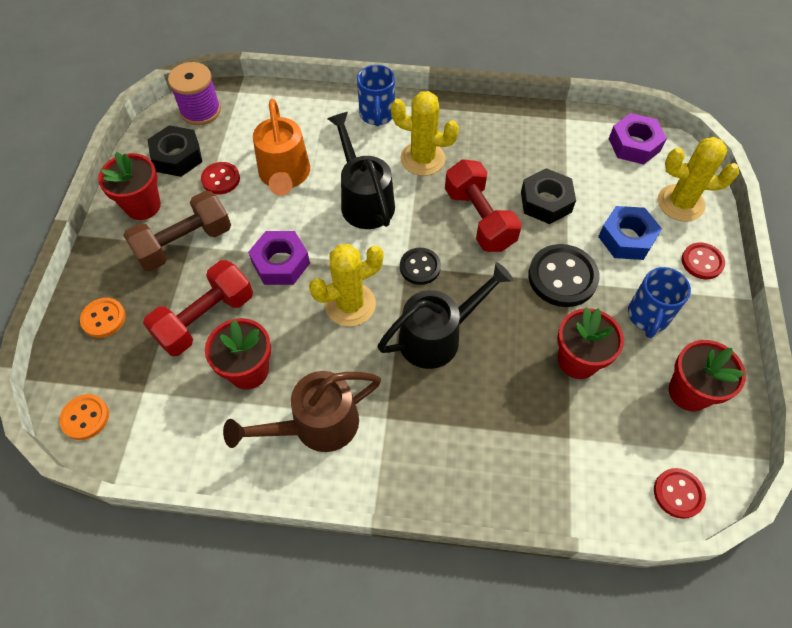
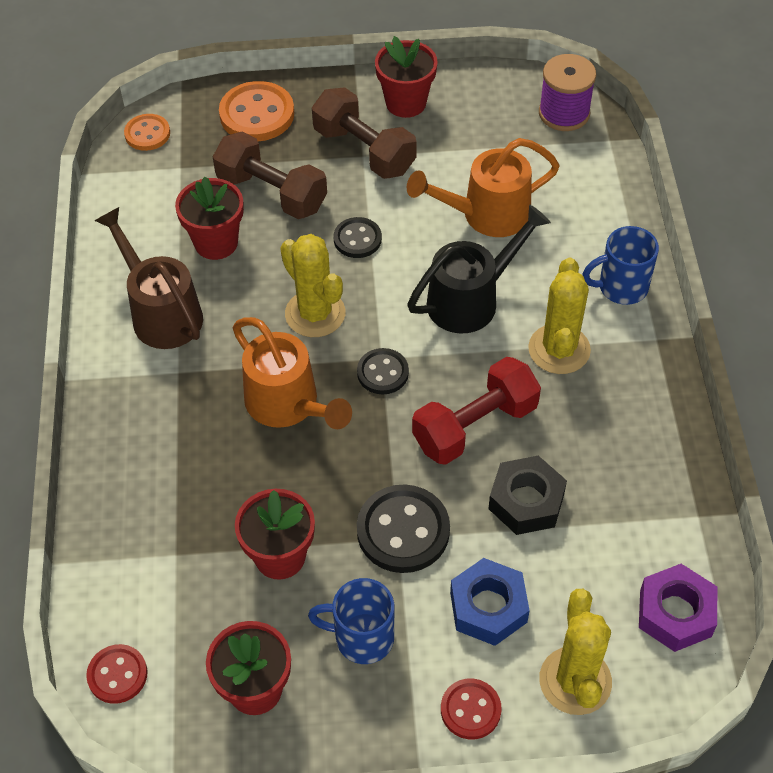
camera: 80 degrees right, 5 degrees down
(103, 318) = (257, 114): orange button -> orange button, size x1.67
(177, 157) = (484, 112): black nut -> none
(205, 318) = (272, 192): red dumbbell -> brown dumbbell
(221, 179) = (463, 158): red button -> none
(281, 263) = (357, 239): purple nut -> black button
(438, 336) = (288, 405): black watering can -> orange watering can

